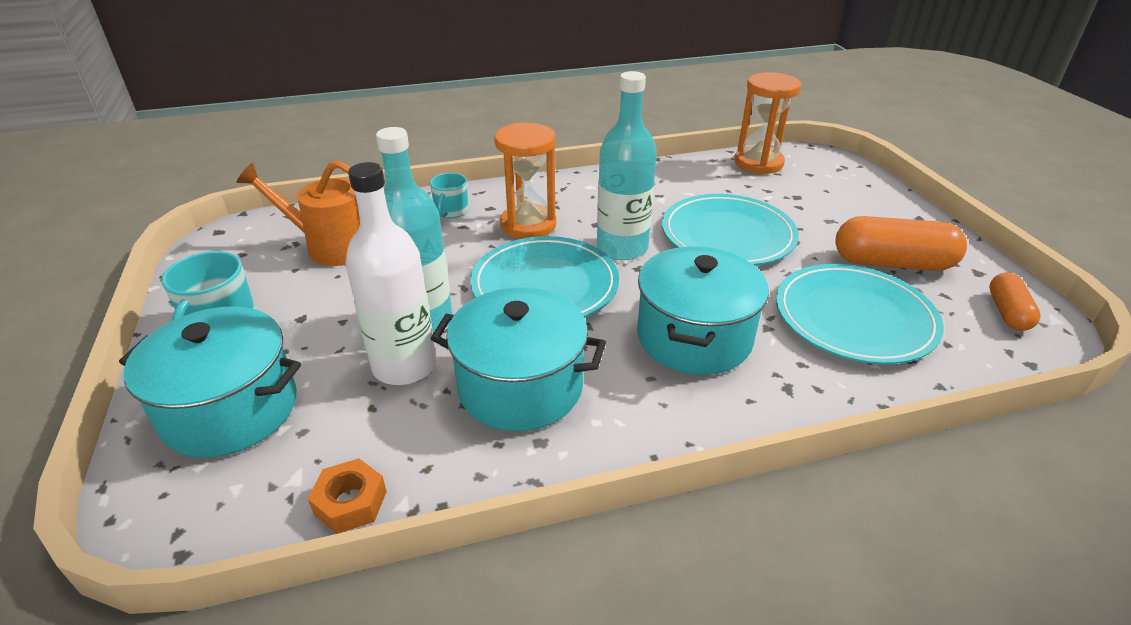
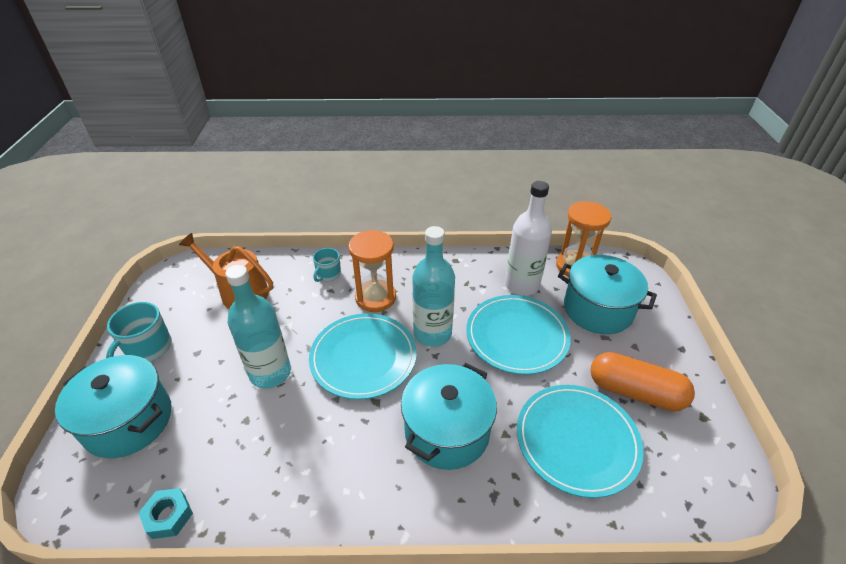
camera: 15 degrees right, 5 degrees up
(350, 503) = (168, 516): orange nut -> turquoise nut
(404, 366) = (244, 410): white bottle -> white bottle (521, 285)
(520, 387) = (309, 447): turquoise pot -> turquoise pot (598, 309)
(1007, 312) = (707, 464): orange capsule -> none

